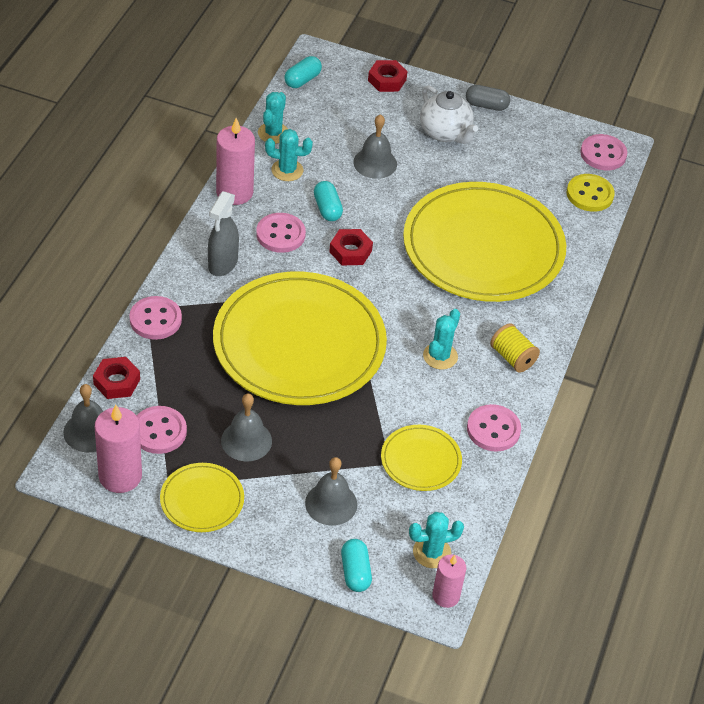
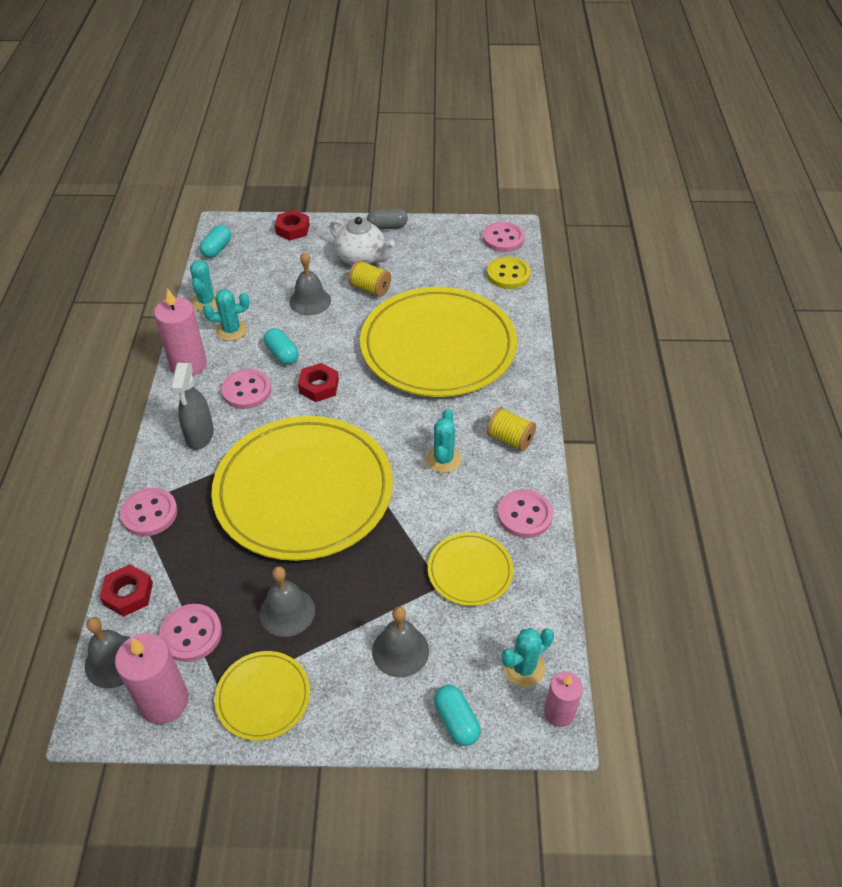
camera: 15 degrees left, 0 degrees up
(440, 167) = (370, 288): none -> yellow spool

